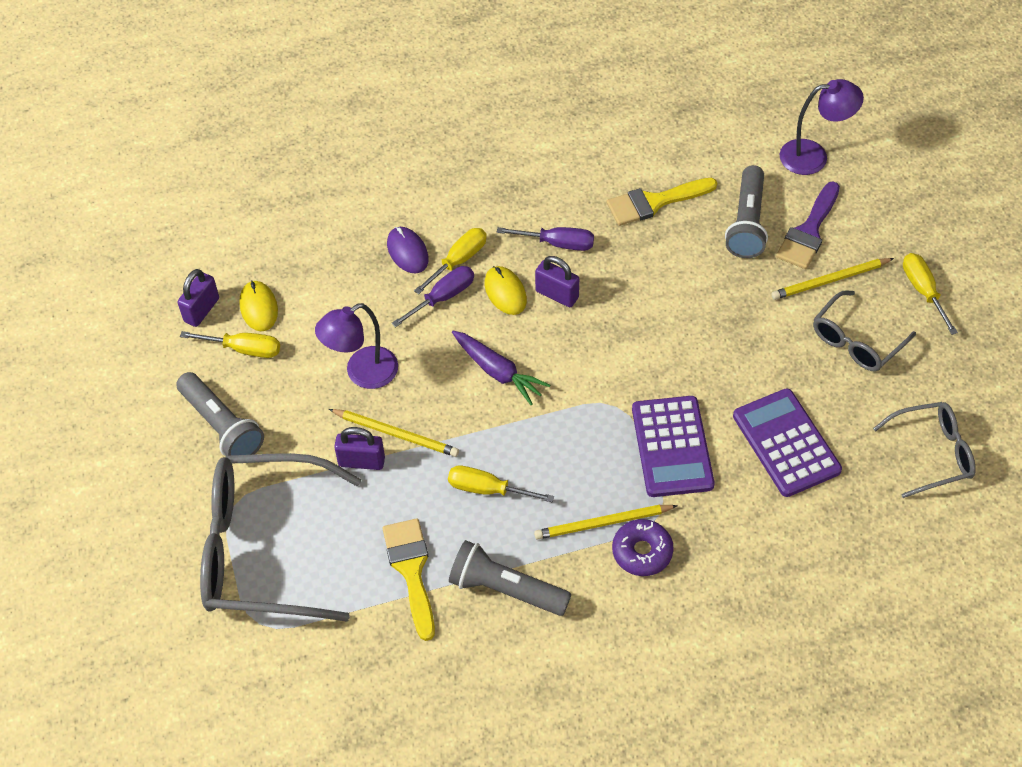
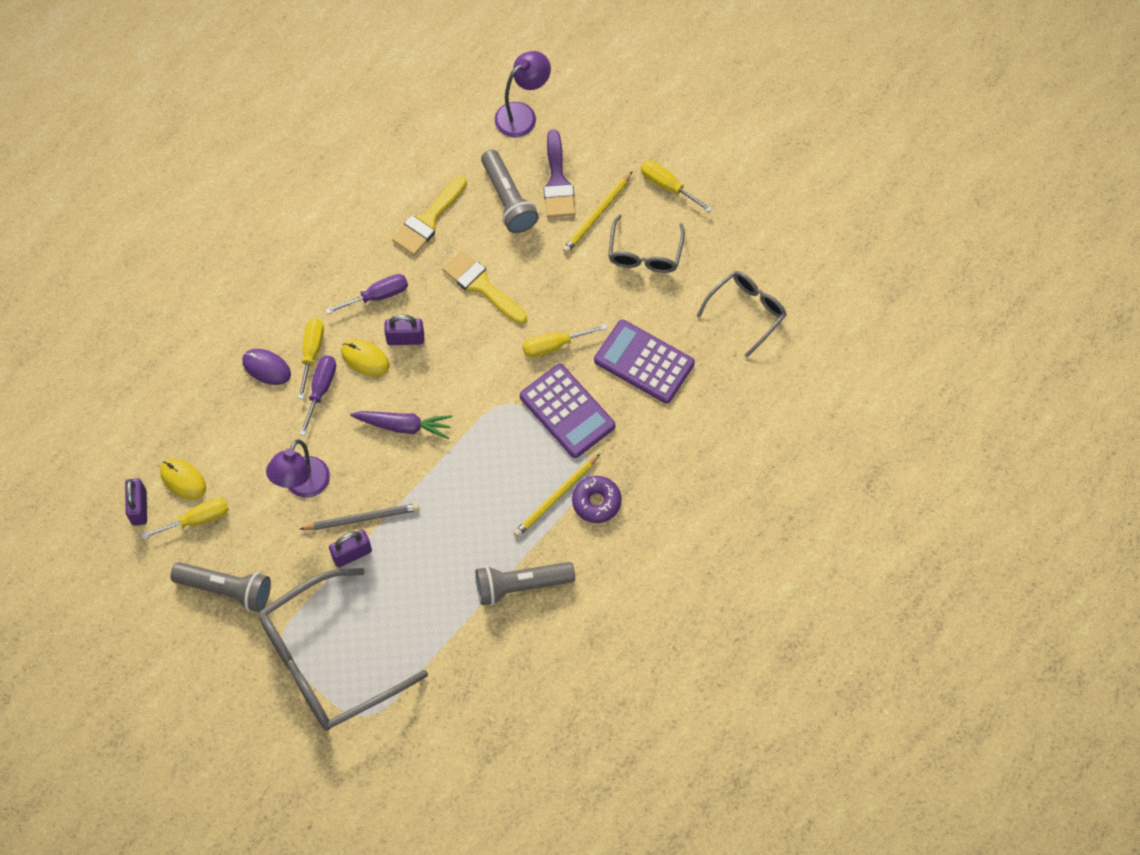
camera: 35 degrees left, 10 degrees up
(396, 434) = (362, 518): yellow pencil -> grey pencil
(411, 570) = (445, 612): yellow brush -> yellow brush (481, 285)
(488, 489) = (458, 520): yellow screwdriver -> yellow screwdriver (554, 345)

